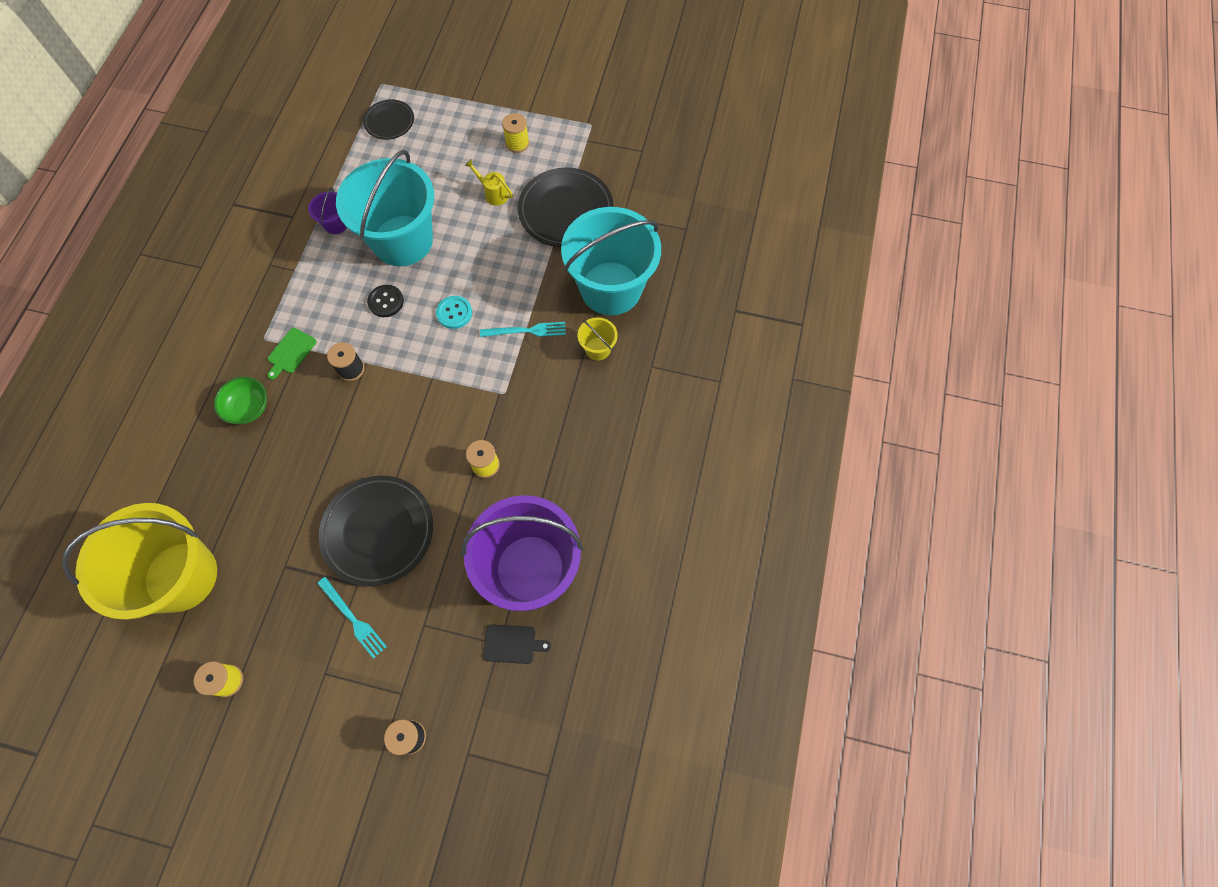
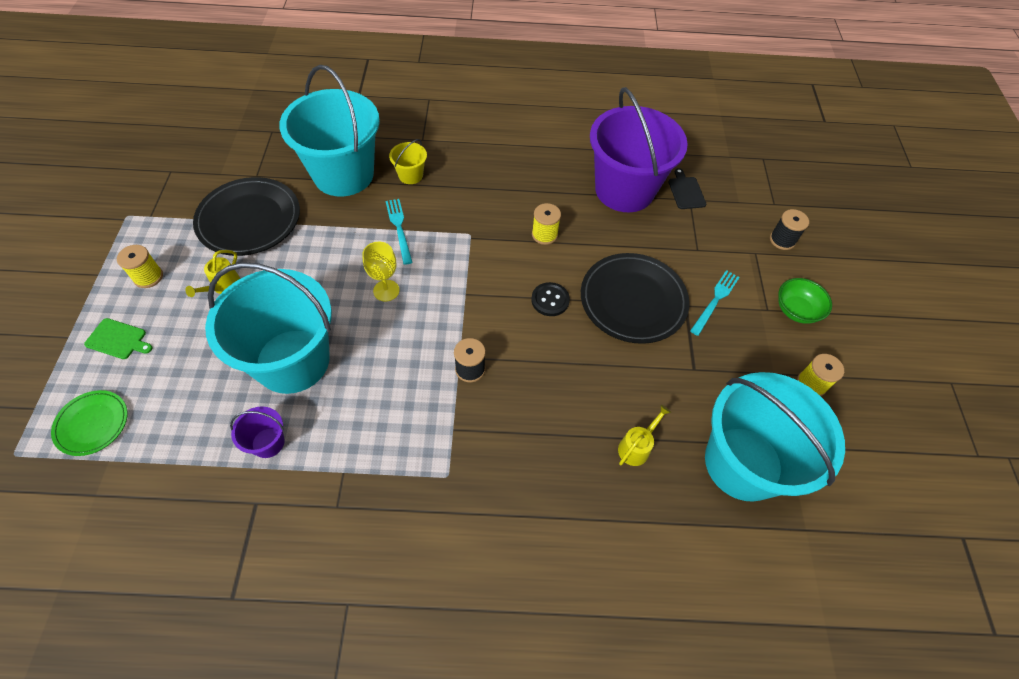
camera: 105 degrees left, 10 degrees down
(181, 576) = (743, 463): yellow bucket -> turquoise bucket
(231, 488) = (637, 446): none -> yellow watering can
(248, 408) = (540, 461): green bowl -> green bowl (796, 310)
(290, 352) = (460, 438): green cutting board -> green cutting board (118, 339)
(386, 302) = (379, 357): black button -> black button (550, 300)
(389, 122) = (92, 424): black plate -> green plate
(454, 313) = (386, 290): turquoise button -> yellow goblet

